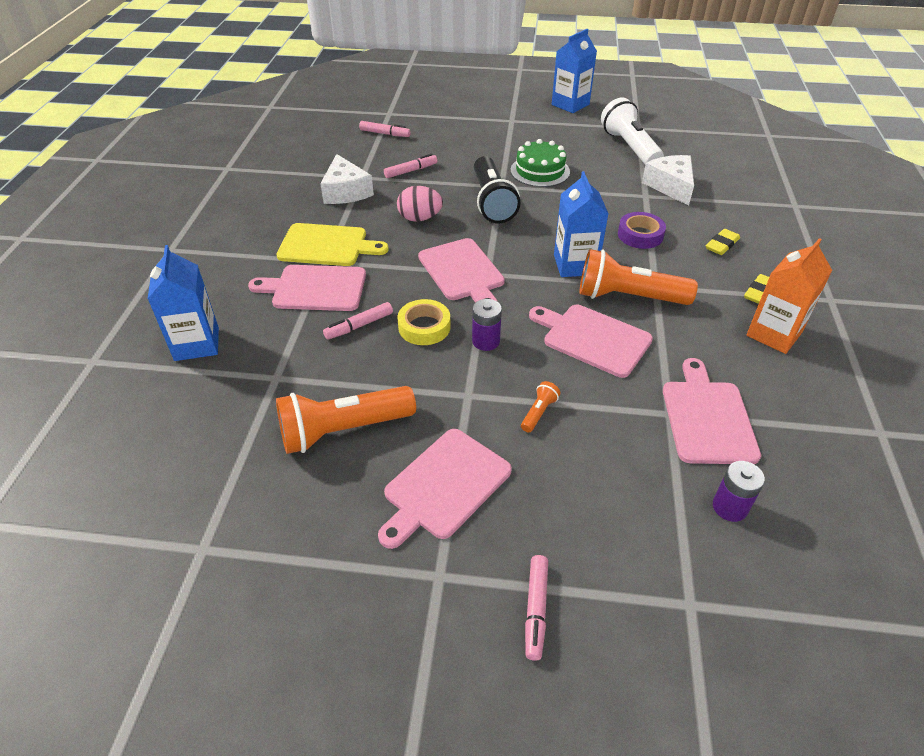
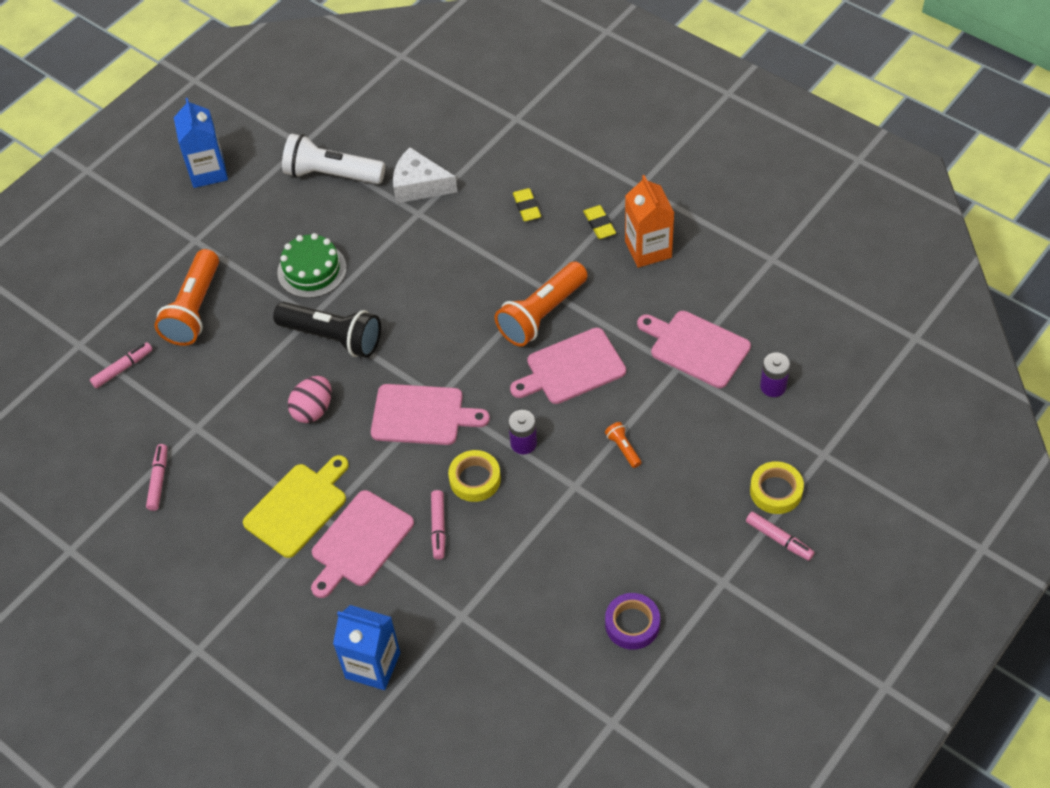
camera: 55 degrees left, 10 degrees up
(343, 430) = (555, 588): orange flashlight -> orange flashlight (194, 309)
(346, 191) = (213, 453): white cheese -> none
(411, 171) = (221, 379): pink marker -> pink marker (159, 480)
(444, 486) = (652, 544): pink cutting board -> none
(575, 265) = (474, 326): blue carton -> none
(598, 575) = (776, 491): none -> yellow tape
(640, 235) = (471, 254): purple tape -> purple tape (632, 624)

